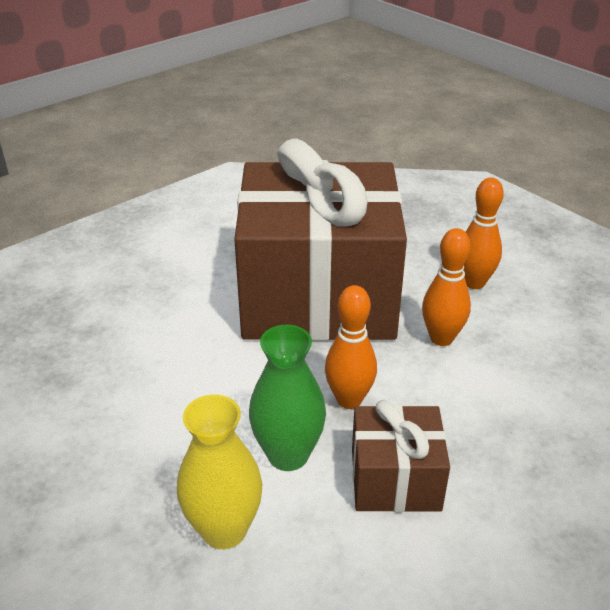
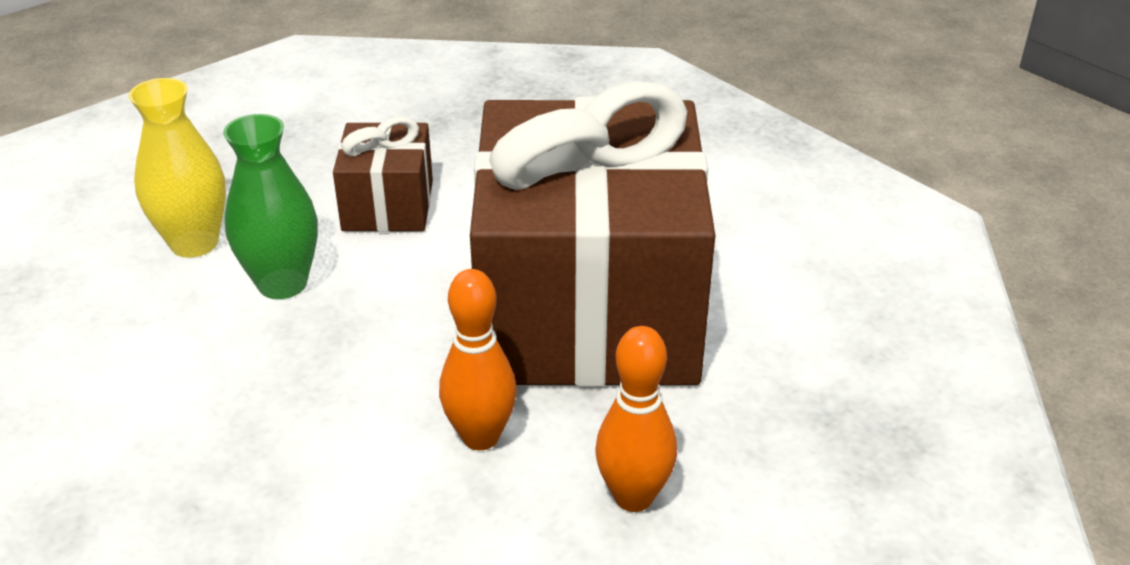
camera: 90 degrees right, 0 degrees up
(349, 400) = (363, 334): orange bowling pin -> none
(395, 479) = (218, 368): brown gift -> brown gift (388, 205)

